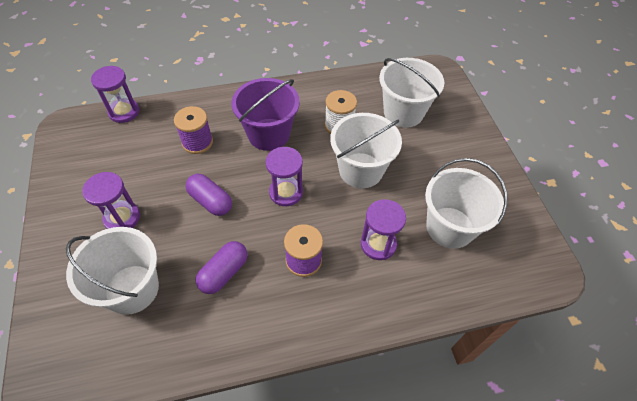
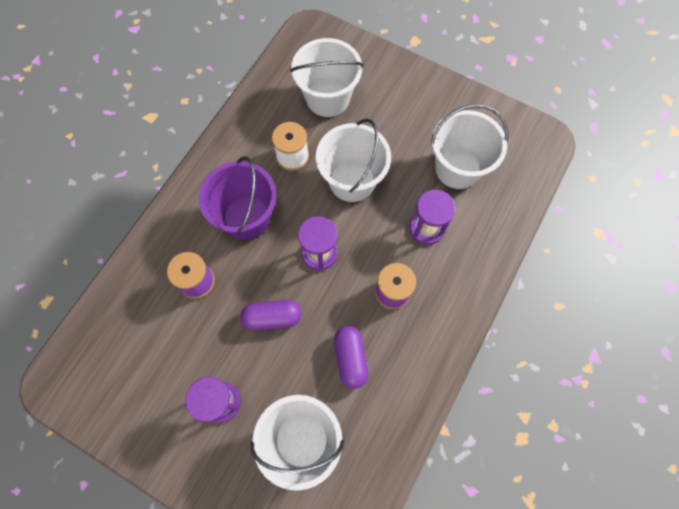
camera: 45 degrees left, 15 degrees up
(124, 112) = (92, 318): purple hourglass -> none

